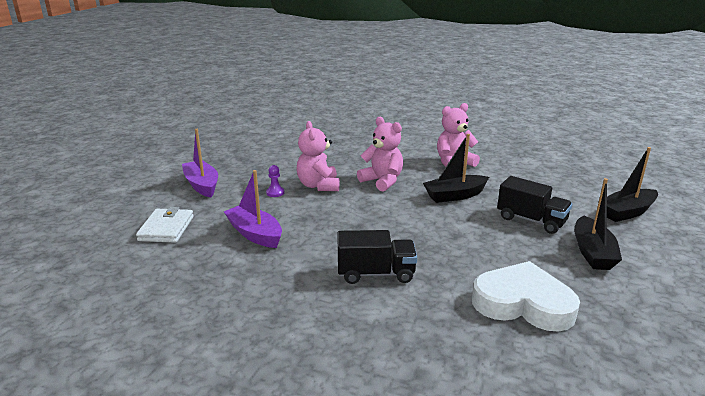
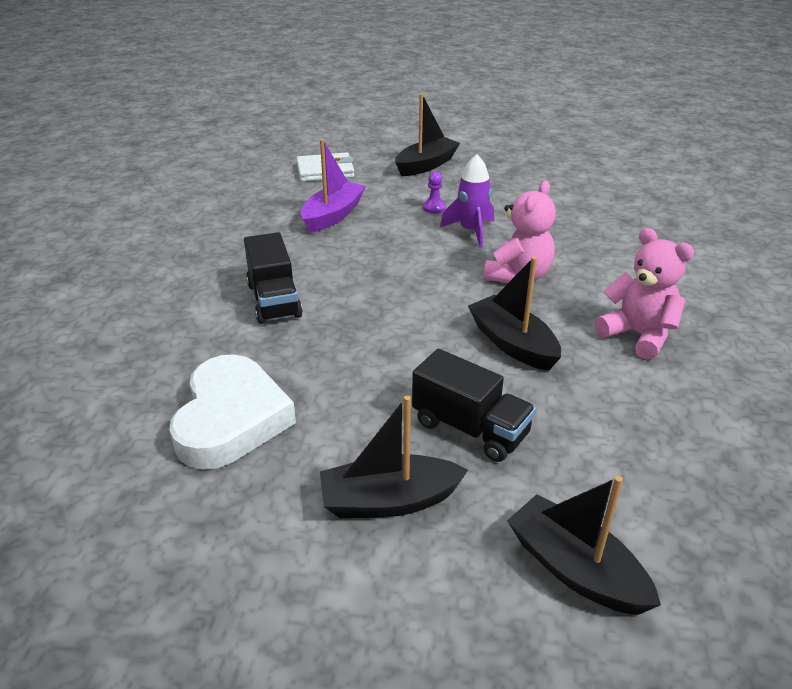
camera: 75 degrees right, 10 degrees up
(202, 185) = (426, 165): purple boat -> black boat
(318, 186) = (471, 231): pink teddy bear -> purple rocket
(531, 220) = (470, 428): black truck -> black truck turned 75 degrees counterclockwise

